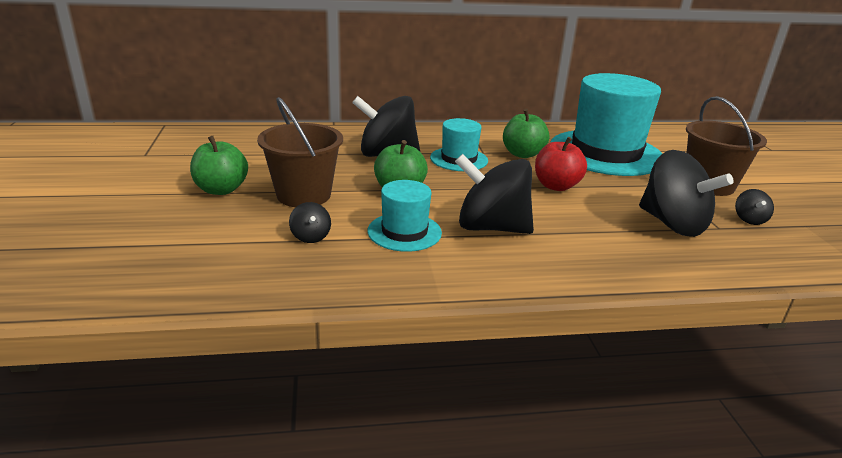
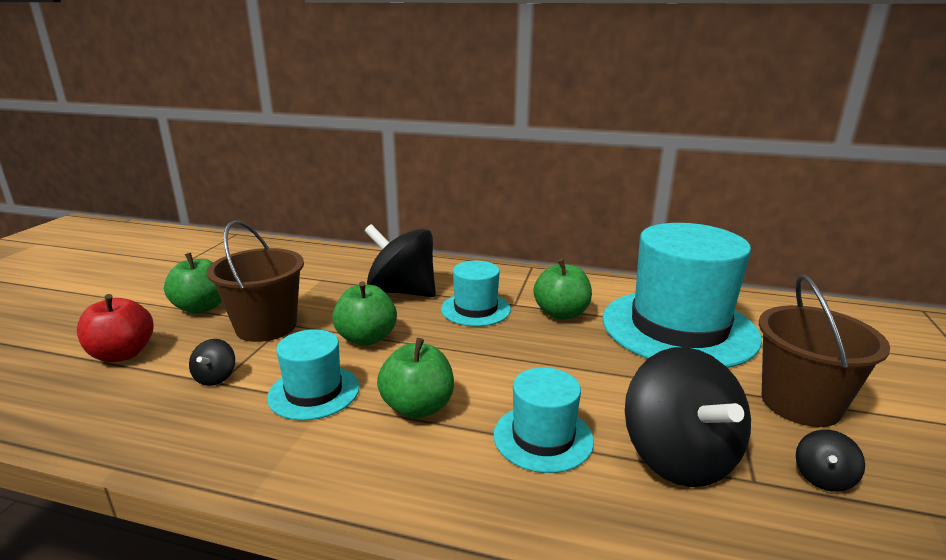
camera: 25 degrees right, 5 degrees down
(491, 227) = (417, 407): black spinning top -> green apple
(556, 186) = (561, 364): red apple -> red apple (122, 354)
(589, 229) = (543, 437): none -> turquoise hat

